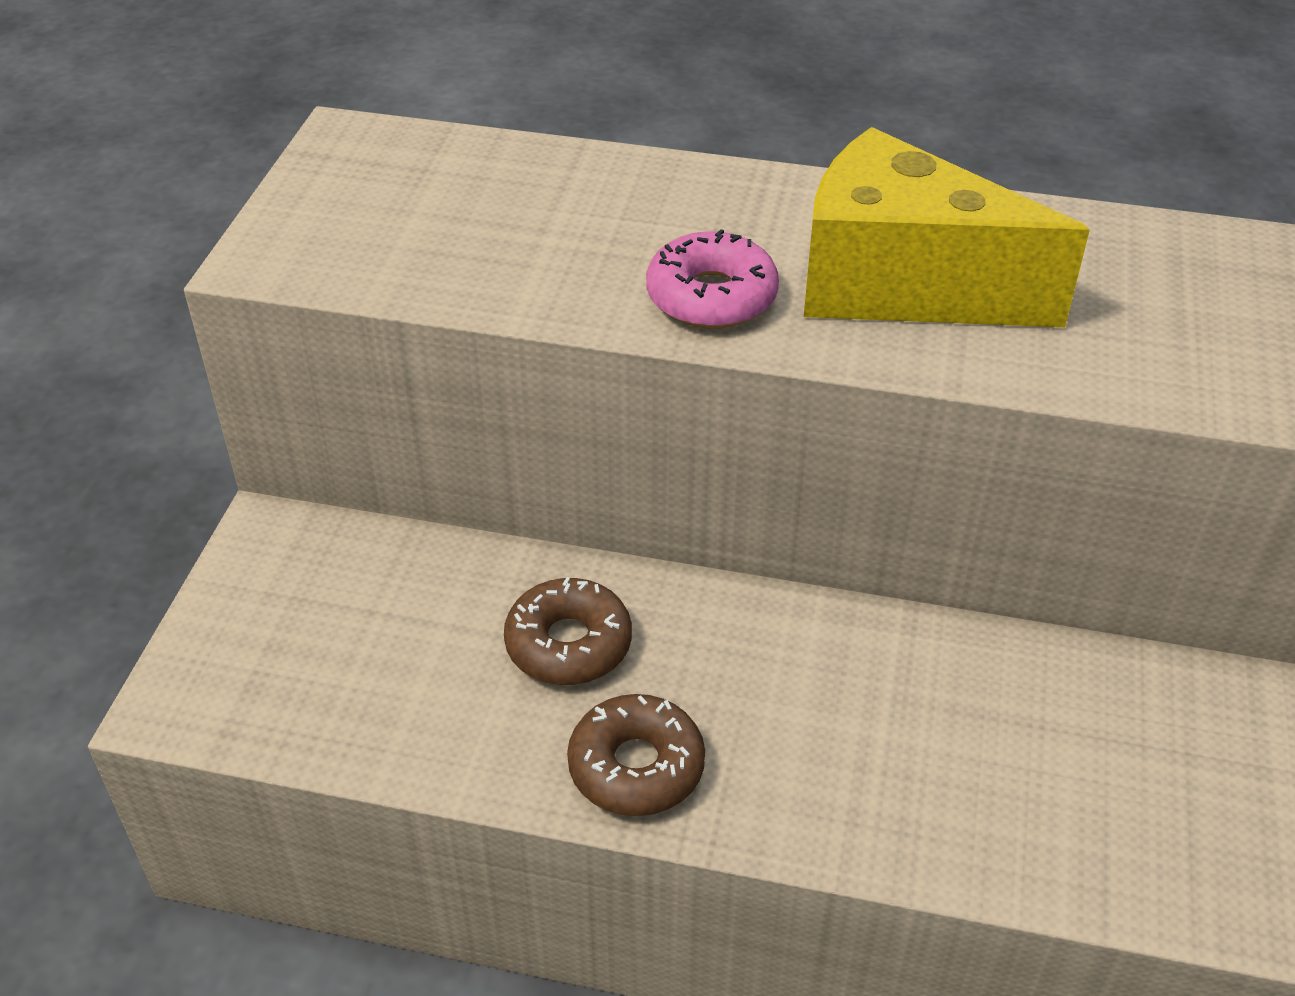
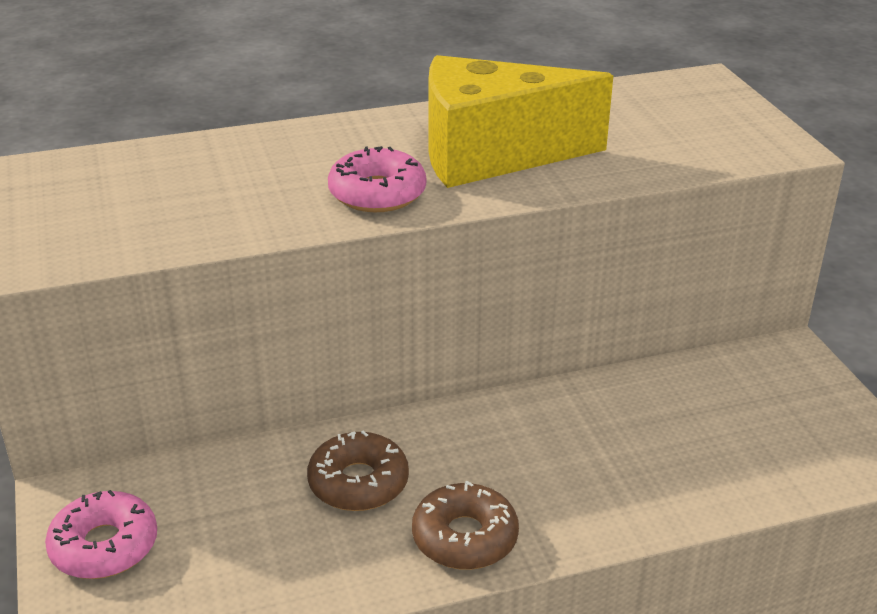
camera: 30 degrees left, 10 degrees down
(268, 605) = (104, 546): none -> pink donut

